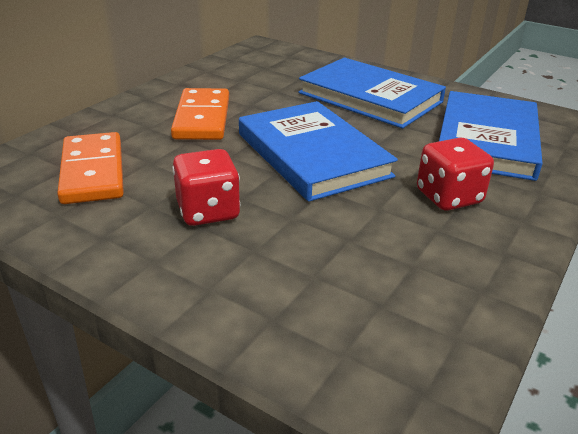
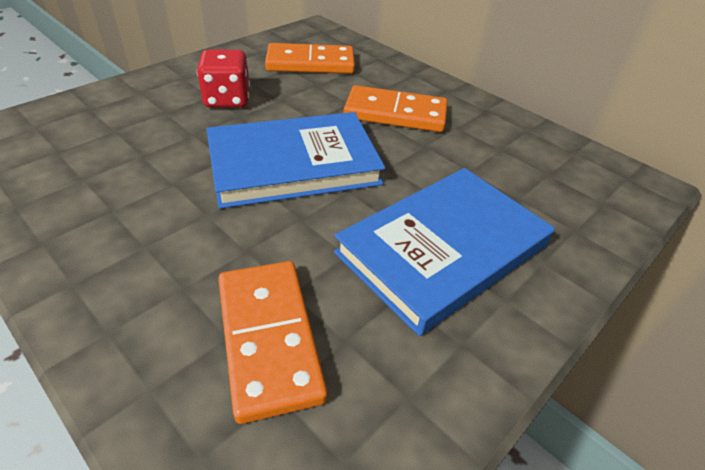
camera: 100 degrees right, 10 degrees up
(448, 197) = (156, 237): red dice -> none
(487, 140) = (268, 339): blue book -> orange domino

